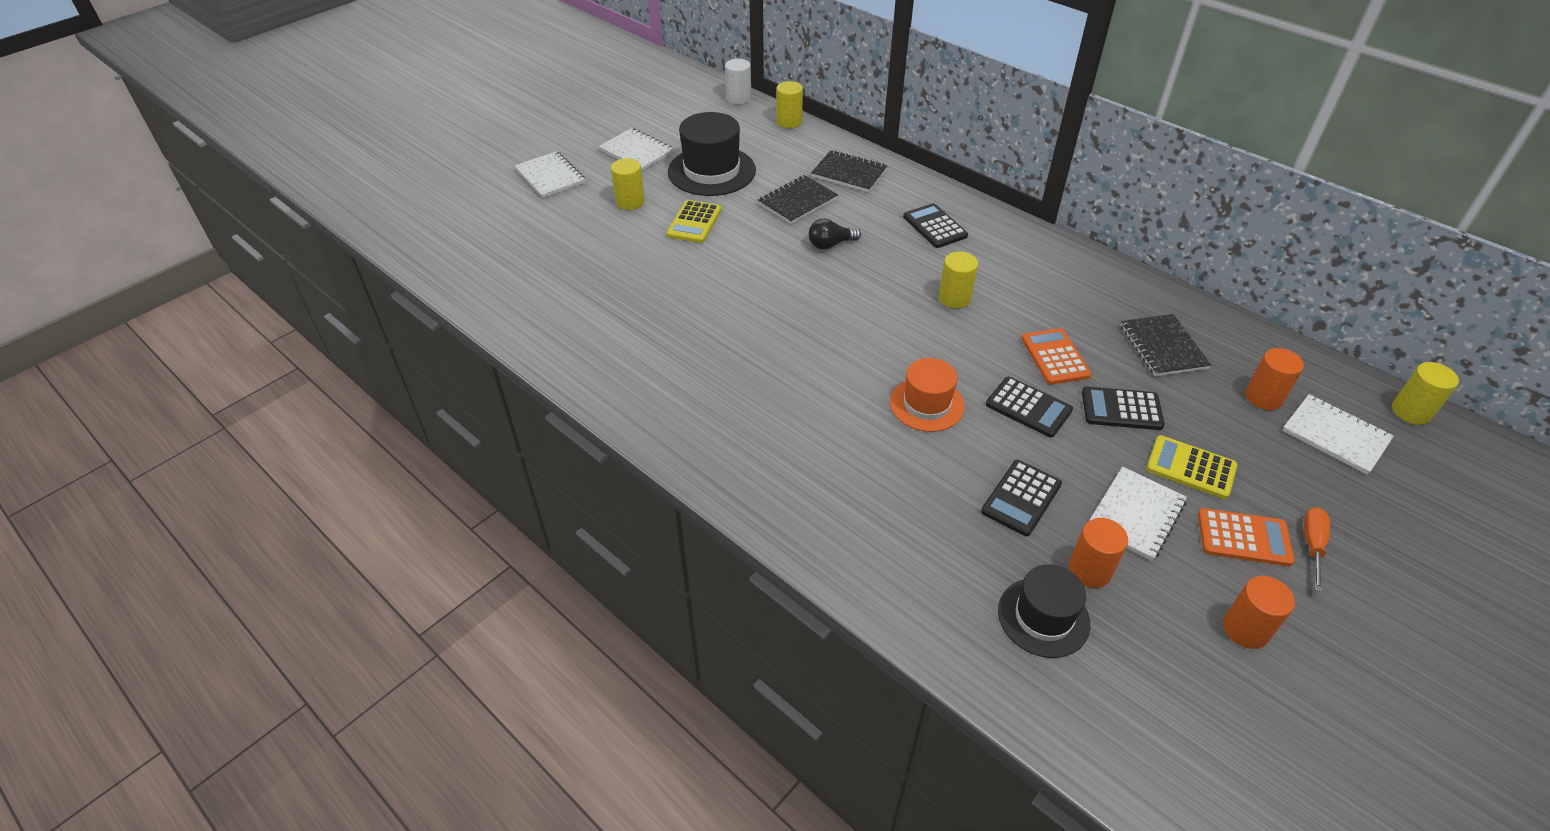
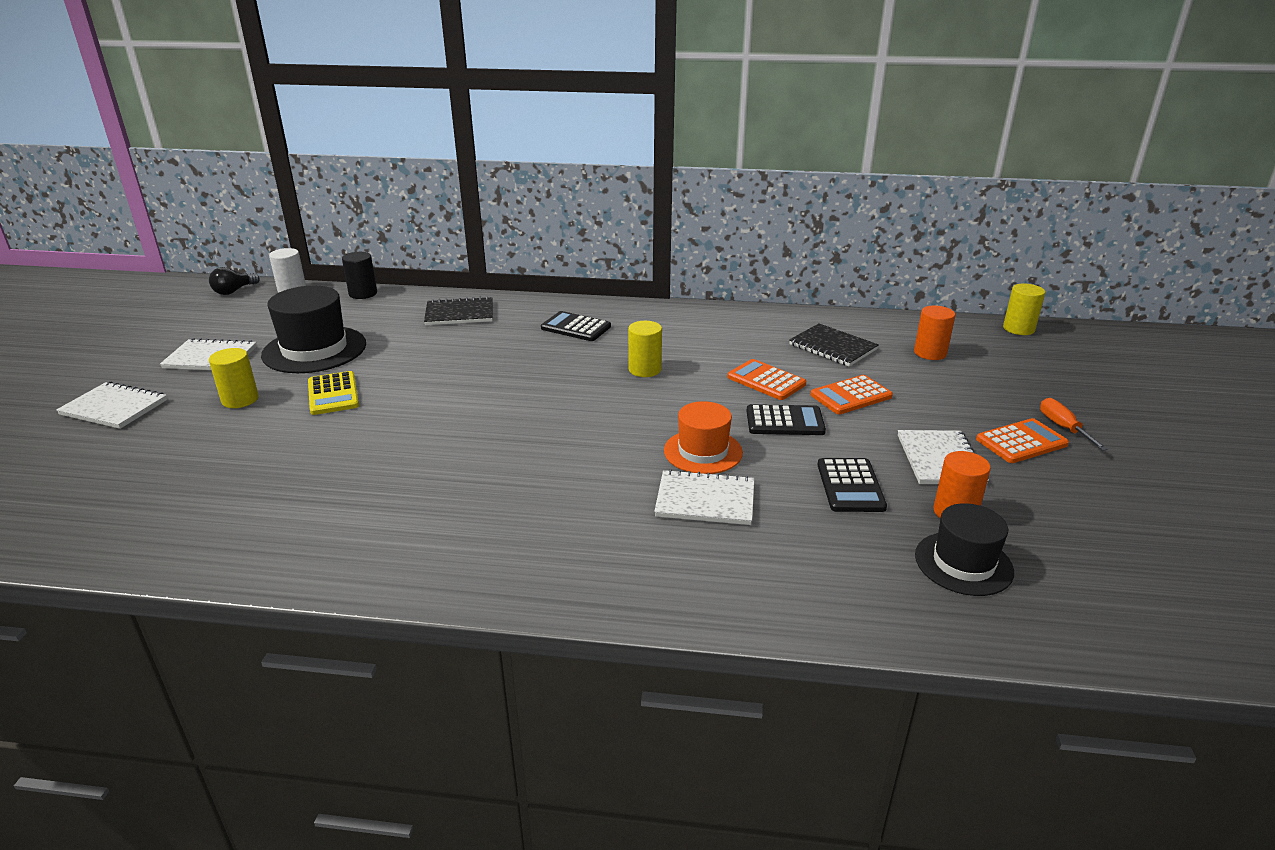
camera: 35 degrees left, 15 degrees down
(789, 122) = (363, 294): yellow cylinder -> black cylinder
(797, 201) = (429, 347): black notebook -> none
(830, 244) = (494, 368): black light bulb -> black light bulb (234, 291)
(1121, 409) = (851, 396): black calculator -> orange calculator
(1191, 468) = (938, 413): yellow calculator -> none
(1245, 629) = (1092, 499): orange cylinder -> none
(1335, 435) = (996, 358): white notebook -> white notebook (705, 500)

